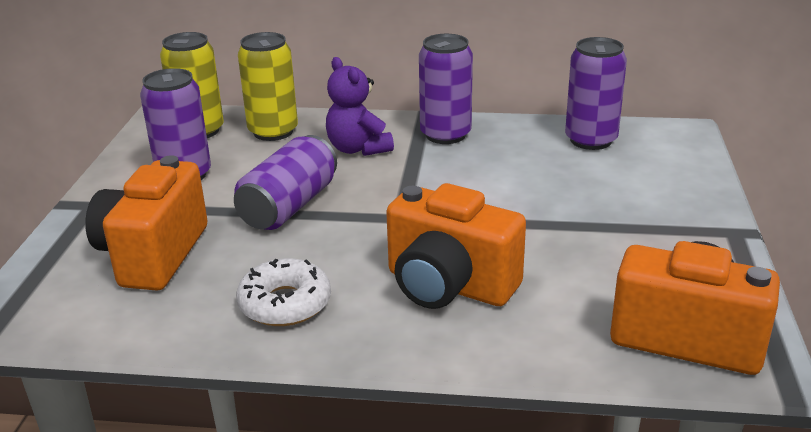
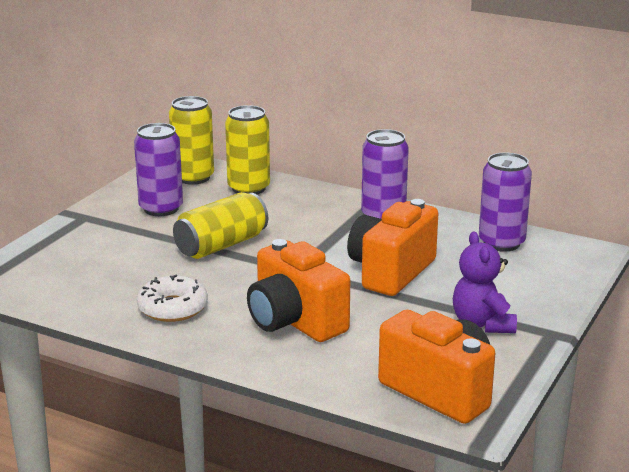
camera: 20 degrees right, 5 degrees down
(153, 255) = (105, 259): orange camera -> orange camera (391, 272)
(289, 206) = (221, 245): purple can -> yellow can
(358, 149) = (304, 214): purple teddy bear -> purple teddy bear (482, 324)

